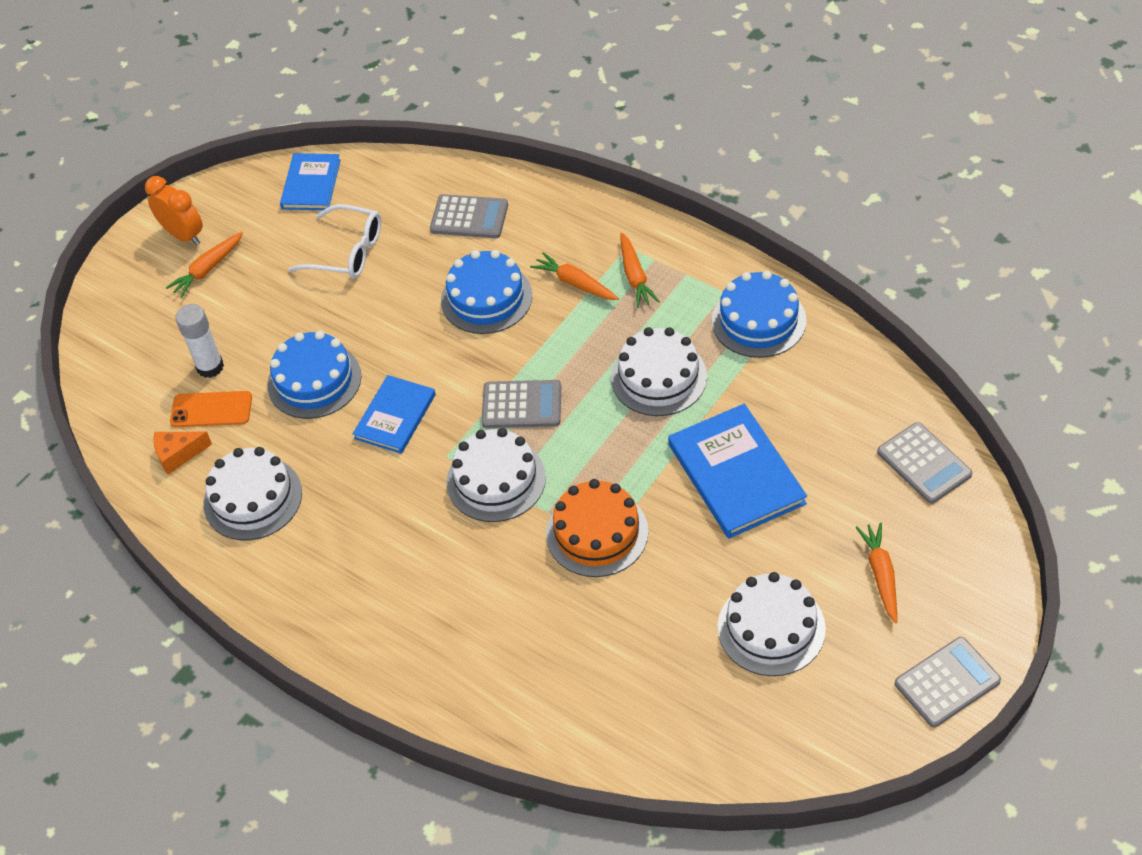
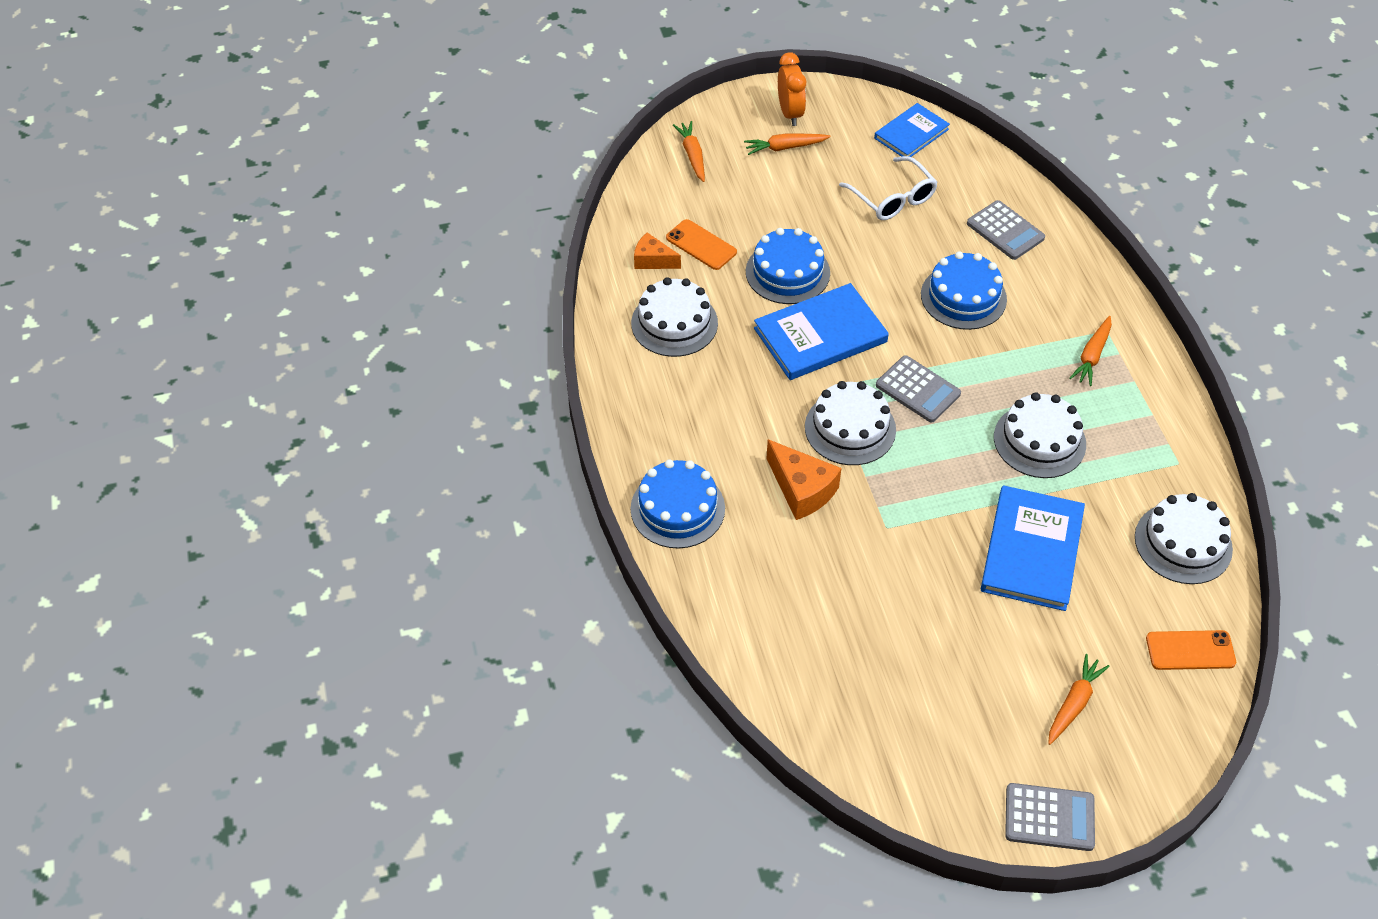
camera: 35 degrees right, 0 degrees up
(210, 367) = (726, 215): white glue stick -> none
(395, 416) = (820, 335): blue book -> blue book, size x1.57
(504, 564) = (802, 489): none -> orange cheese
(575, 283) = (1040, 330): orange carrot -> orange carrot (692, 155)
(597, 533) = (887, 516): orange cake -> none
(758, 320) = (1159, 453): blue cake -> blue cake (677, 508)
(771, 628) = (952, 676): white cake -> white cake (1183, 543)
(924, 463) = (1190, 650): grey calculator -> orange phone

